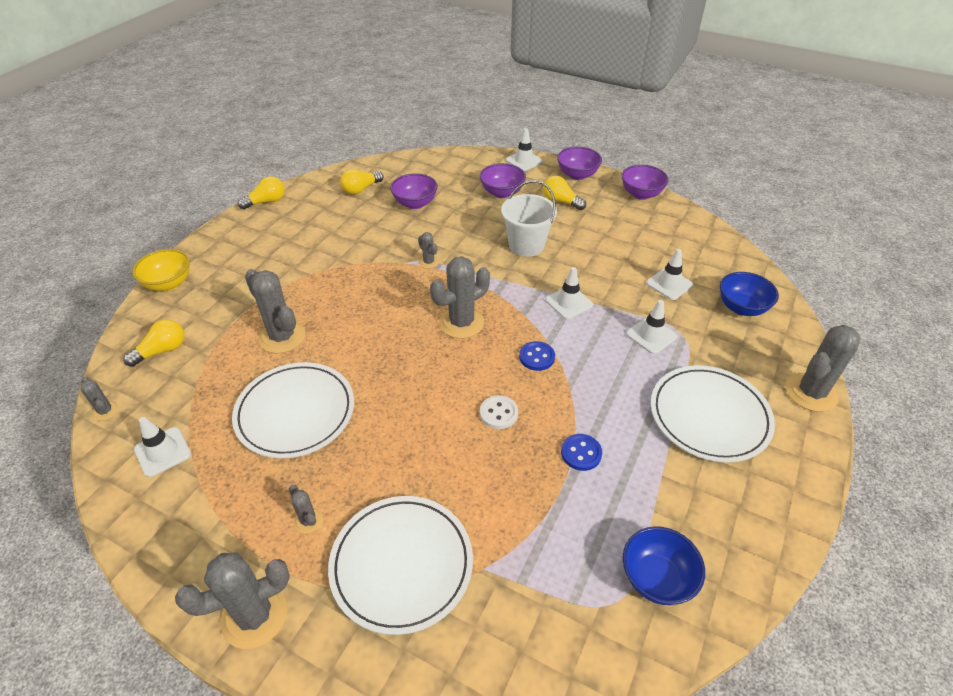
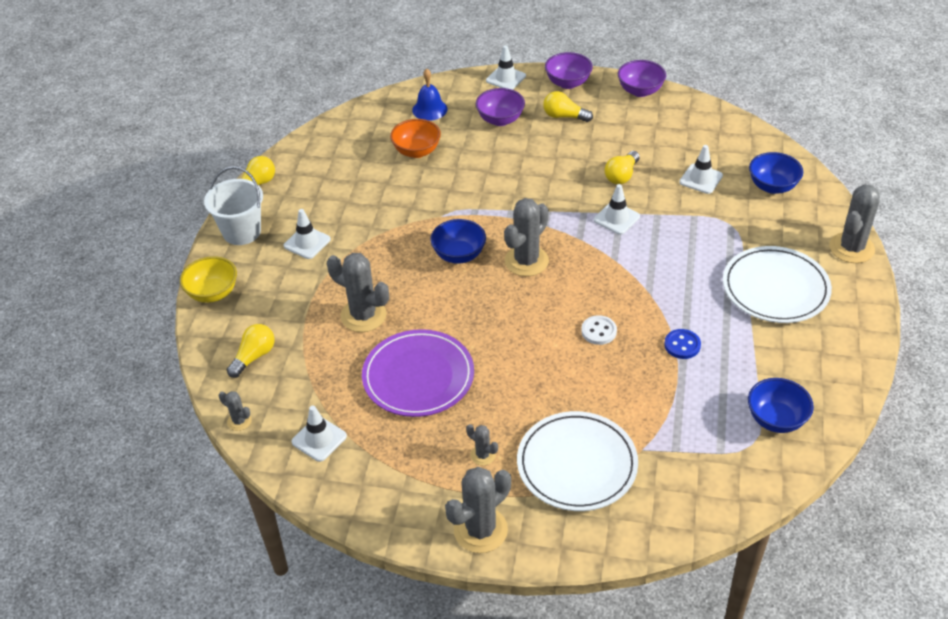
camera: 15 degrees left, 0 degrees up
(295, 412) = (418, 376): white plate -> purple plate
(361, 189) = (350, 148): yellow light bulb -> yellow light bulb (621, 175)
(401, 302) = (459, 255): none -> blue bowl
(415, 203) = (417, 151): purple bowl -> orange bowl
(428, 262) = (464, 210): grey cactus -> none
(445, 172) = (429, 109): none -> blue bell
(526, 245) = (551, 171): white bucket -> white bucket (242, 232)
(537, 357) = (610, 275): blue button -> none
(651, 335) = (702, 231): white traffic cone -> white traffic cone (307, 243)

